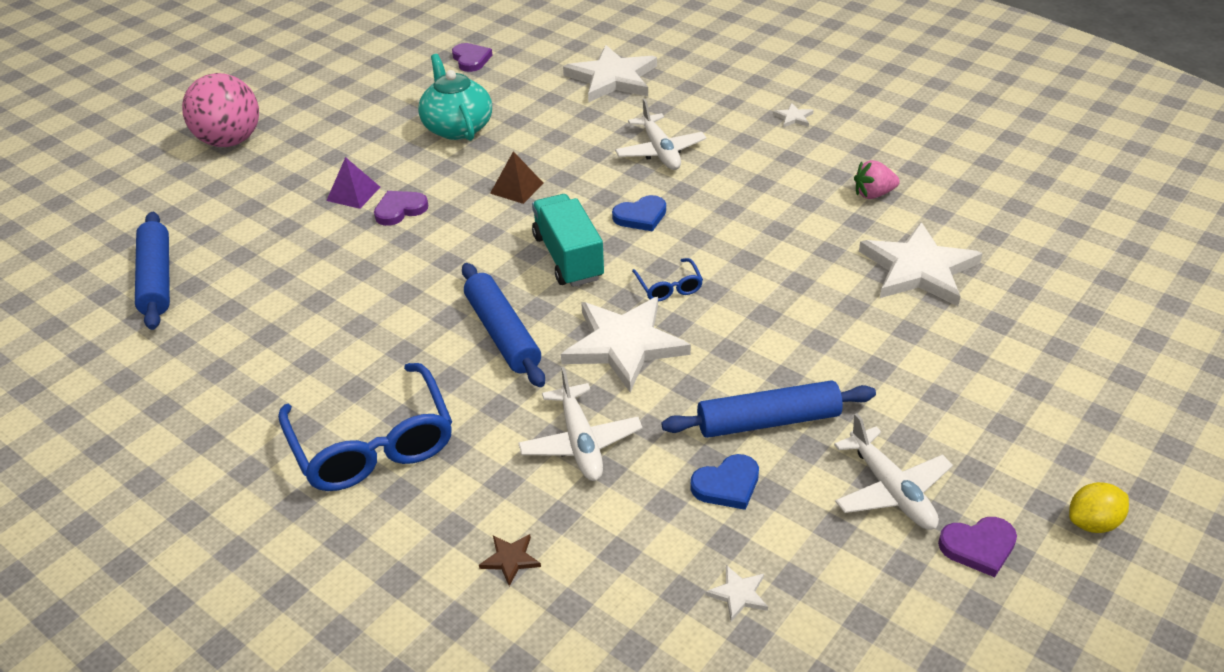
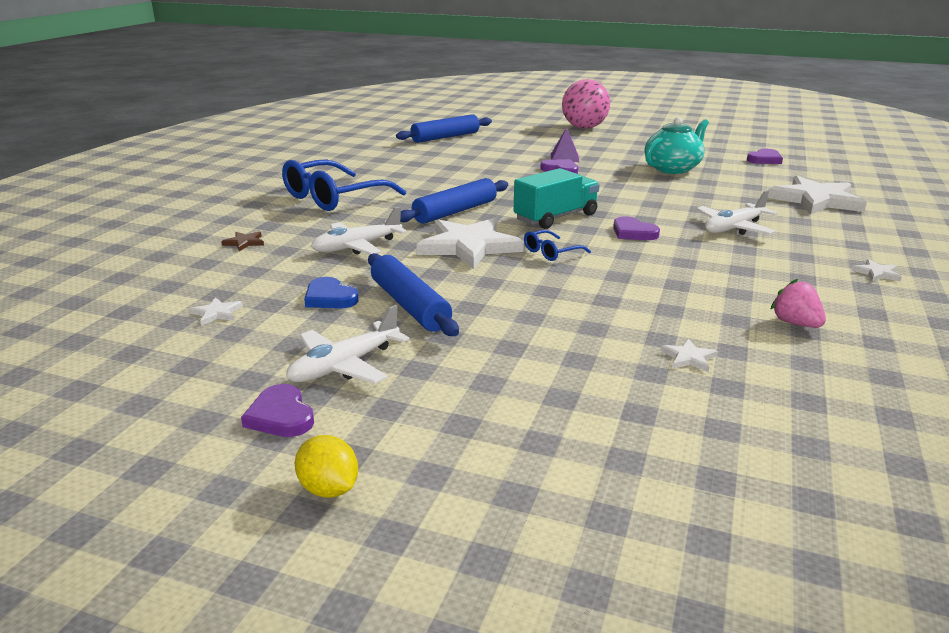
camera: 70 degrees right, 15 degrees down
(517, 188) = (622, 193): brown pyramid -> none
(641, 216) = (633, 232): blue heart -> purple heart
(919, 269) = (688, 358): white star -> white star, size x0.40

